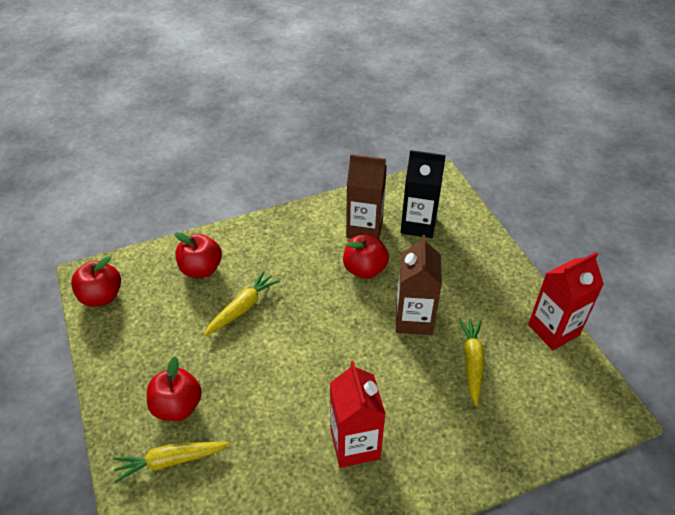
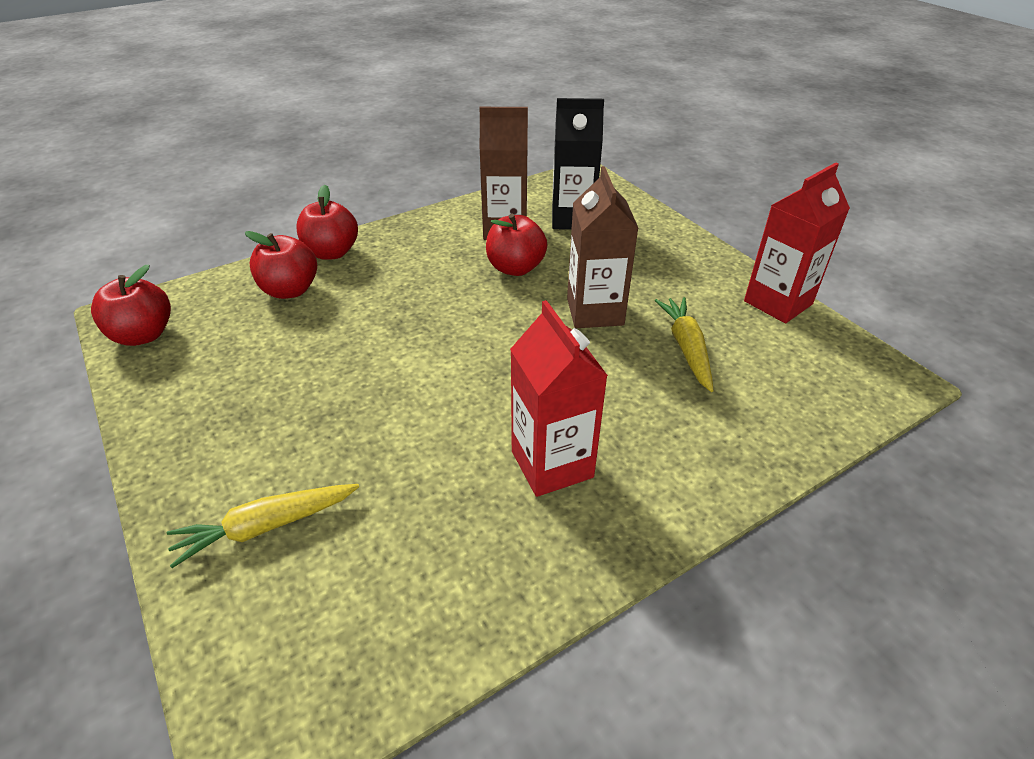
camera: 10 degrees left, 5 degrees down
(177, 406) = (270, 452): red apple -> red apple (332, 252)
(242, 308) = (355, 325): yellow carrot -> none

